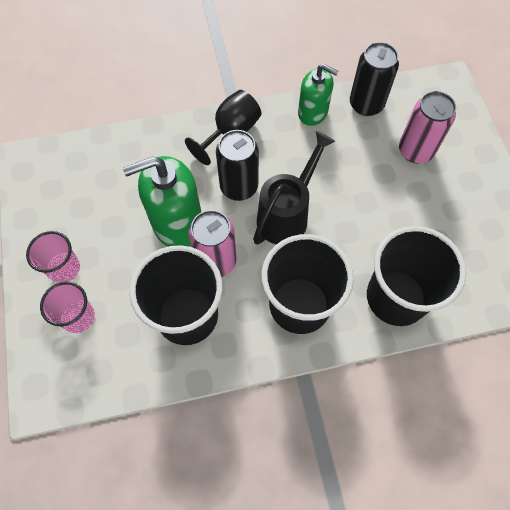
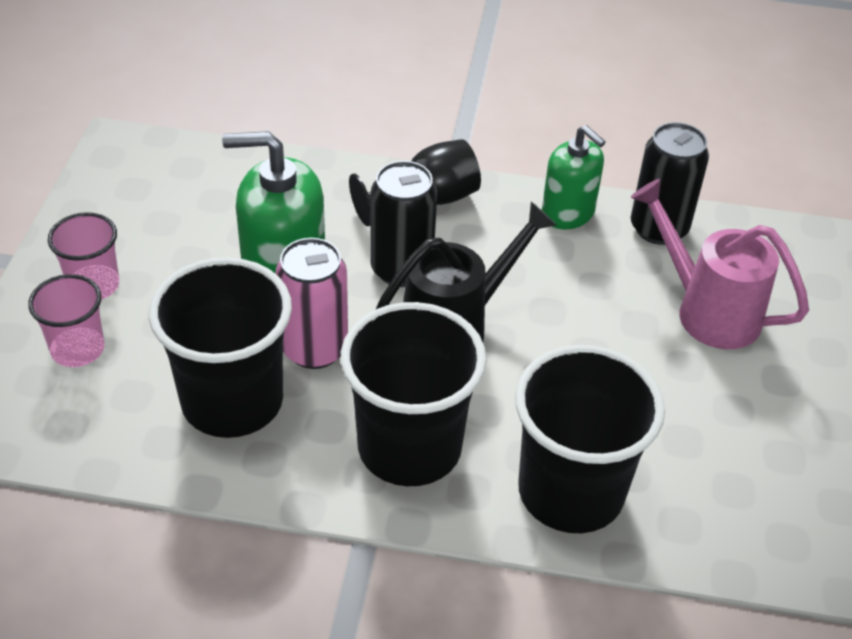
camera: 20 degrees right, 20 degrees down
(415, 151) = (708, 311): pink can -> pink watering can

